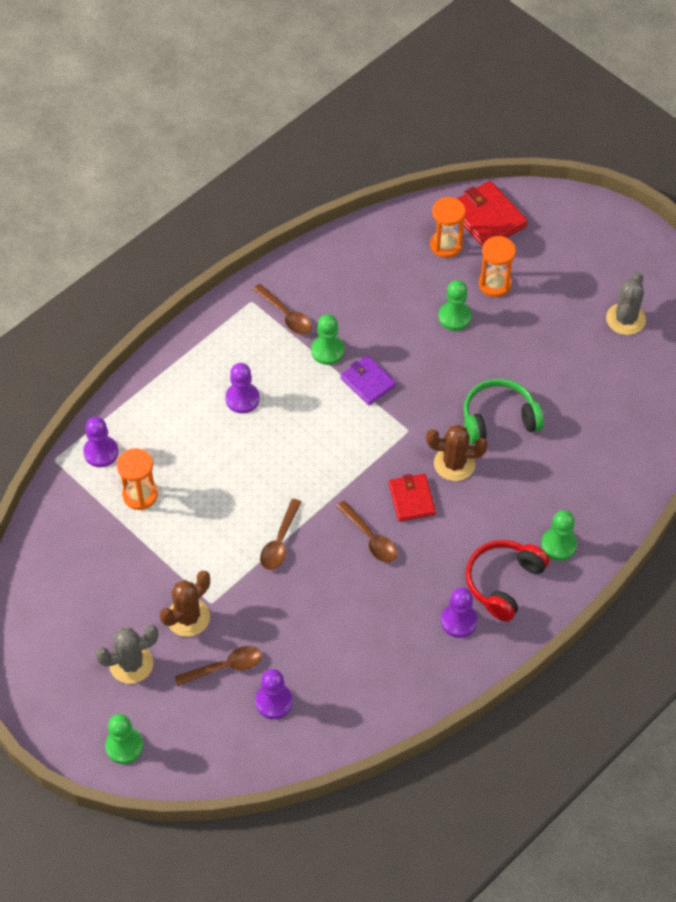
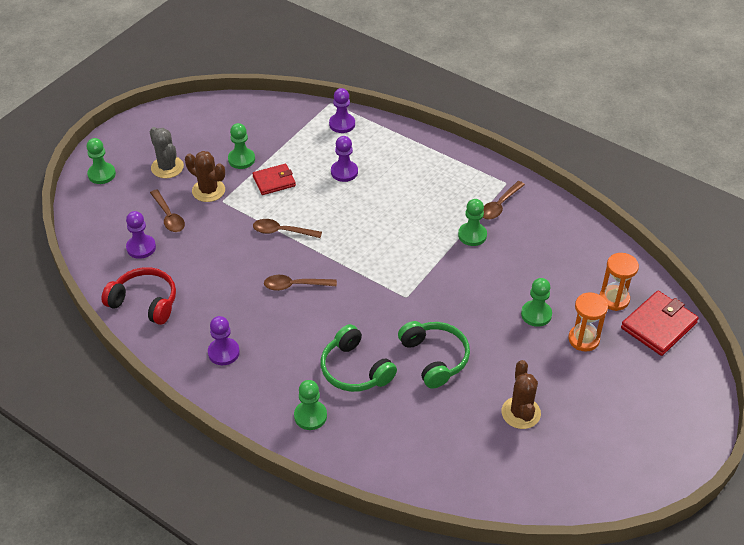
camera: 80 degrees right, 10 degrees down
(138, 574) = (241, 159): none -> green pawn
(140, 495) = (309, 149): orange hourglass -> none
(242, 399) = (410, 191): purple pawn -> purple pawn (344, 172)
(368, 382) = (448, 264): purple wallet -> none
(370, 538) = (295, 285): brown spoon -> brown spoon turned 45 degrees clockwise
(412, 499) = (337, 307): red wallet -> red wallet (274, 181)
(454, 464) = (379, 332): brown cactus -> brown cactus (521, 413)
(503, 495) = (355, 370): none -> green headphones
(503, 582) = (265, 379): red headphones -> red headphones (145, 302)
(625, 319) = (580, 447): grey cactus -> none

